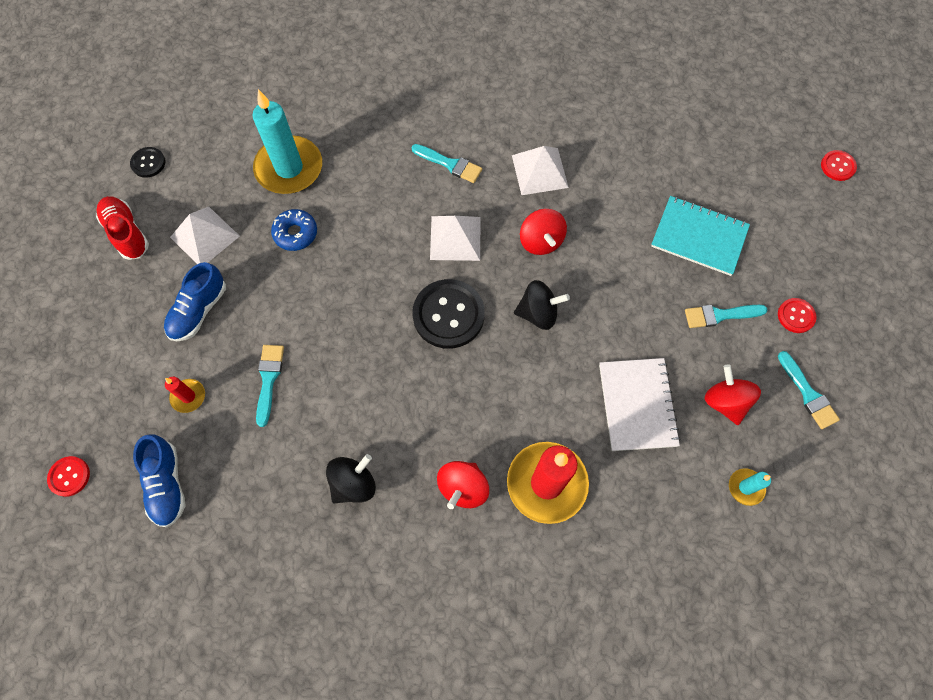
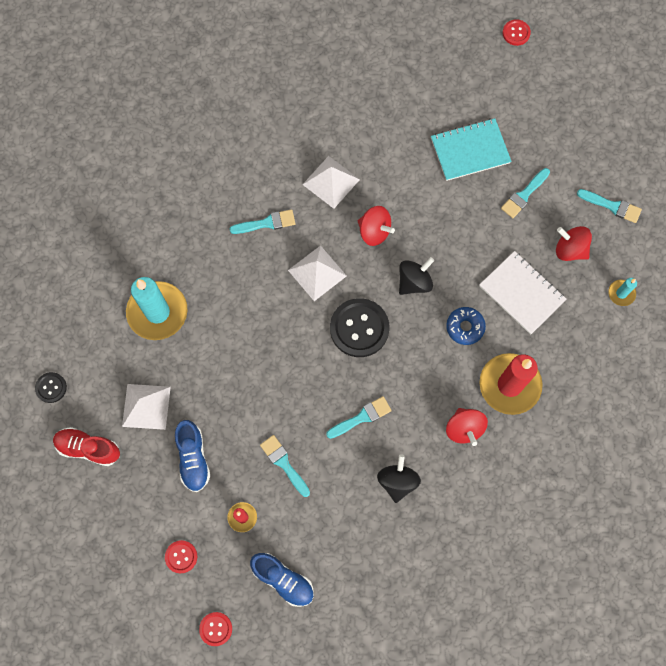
camera: 40 degrees left, 5 degrees up
(295, 233) = (207, 354): blue donut -> blue donut (465, 327)
(376, 396) = (361, 417): none -> turquoise brush
(796, 316) = (568, 160): red button -> red button (181, 556)

